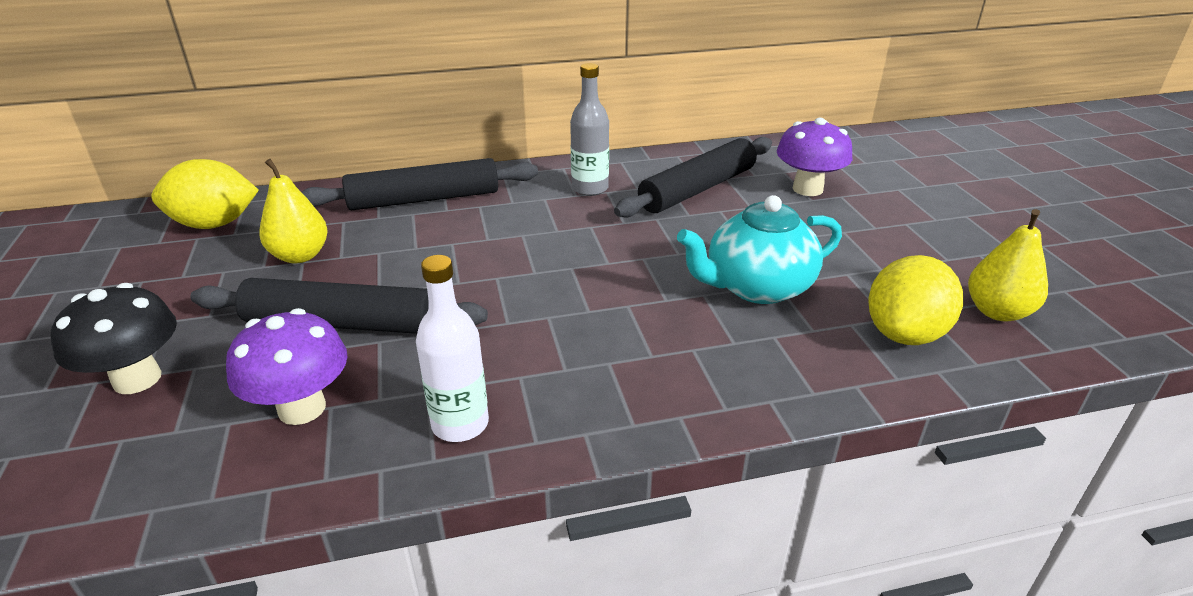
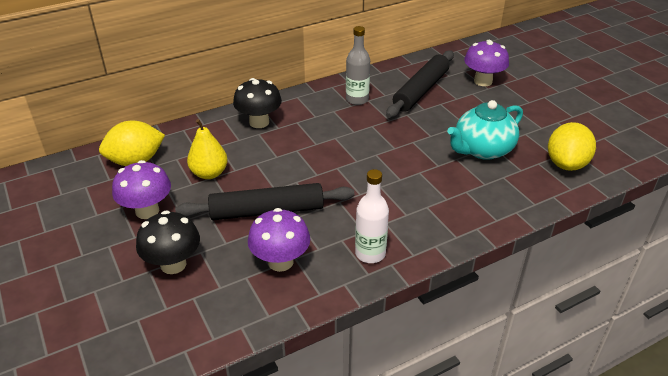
camera: 15 degrees left, 5 degrees up
(170, 293) = (147, 211): none -> purple mushroom
(424, 199) = (259, 122): black rolling pin -> black mushroom
(997, 312) = (606, 144): yellow pear -> none

